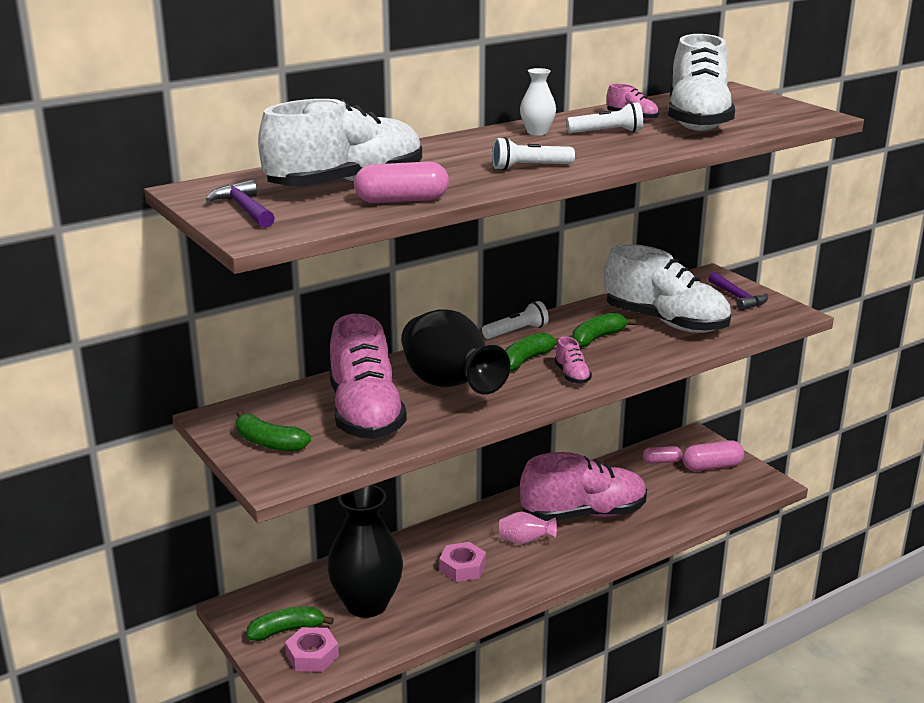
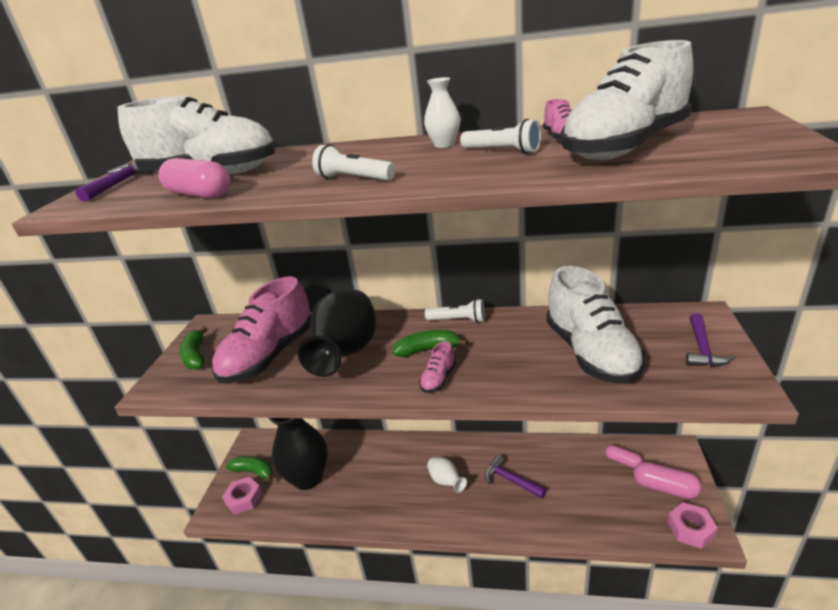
camera: 45 degrees right, 5 degrees up
(462, 567) = (386, 481): pink nut -> pink nut (690, 529)
(525, 541) = (446, 481): pink vase -> white vase
(584, 514) = (510, 480): pink shoe -> purple hammer
(597, 338) = (509, 348): green banana -> none

